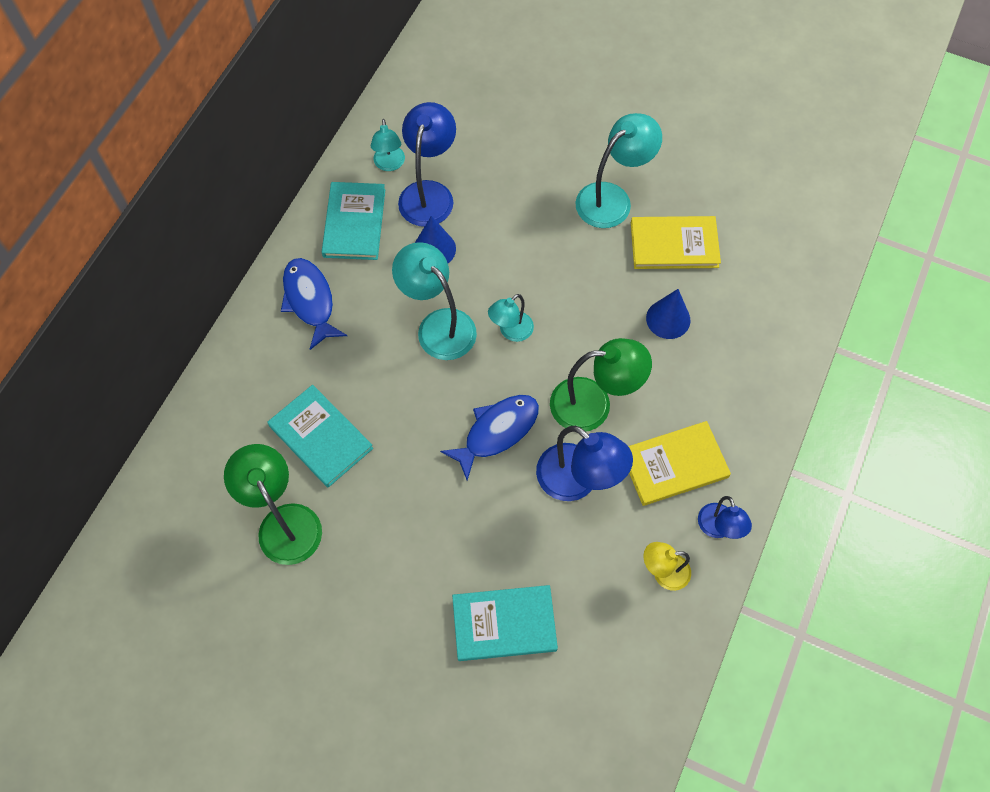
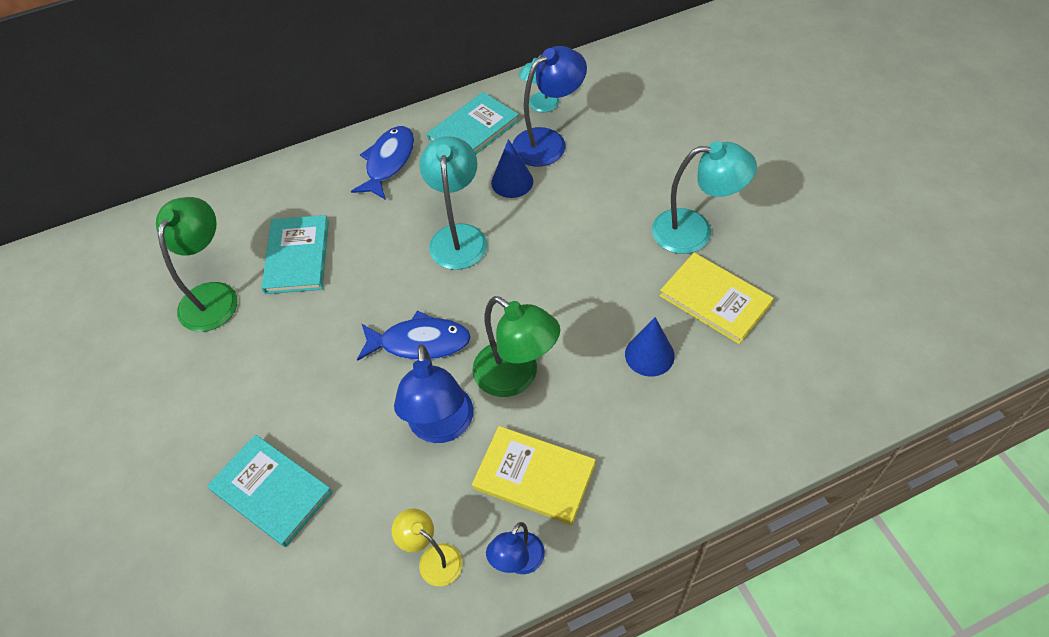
camera: 45 degrees right, 10 degrees down
(511, 331) = (508, 277): turquoise lamp -> none

